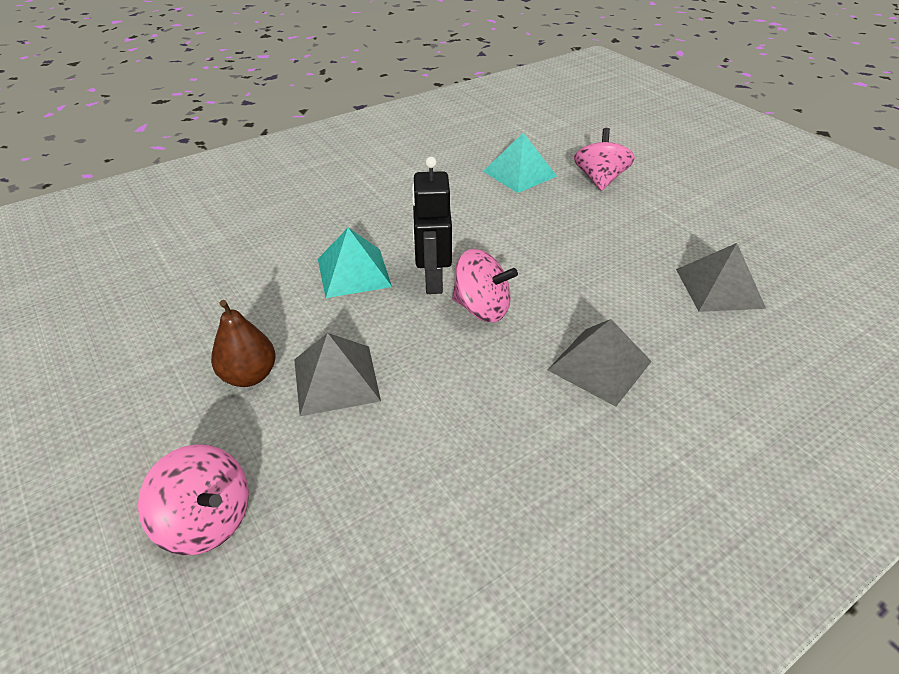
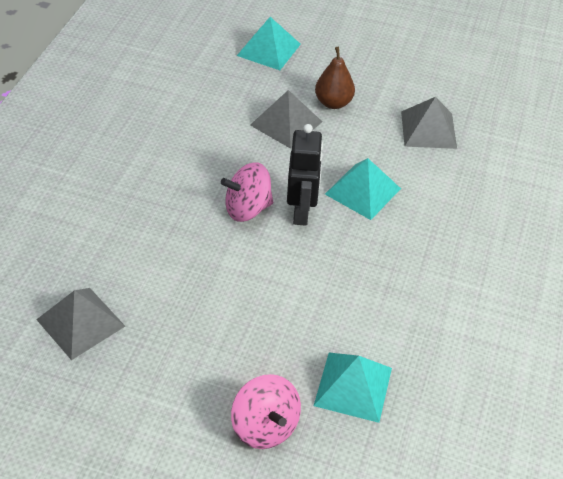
camera: 140 degrees right, 5 degrees up
(207, 520) = (269, 49): pink spinning top -> turquoise pyramid
(432, 281) = (301, 212): black robot -> black robot turned 45 degrees clockwise
(599, 365) = (140, 206): grey pyramid -> grey pyramid (428, 129)

